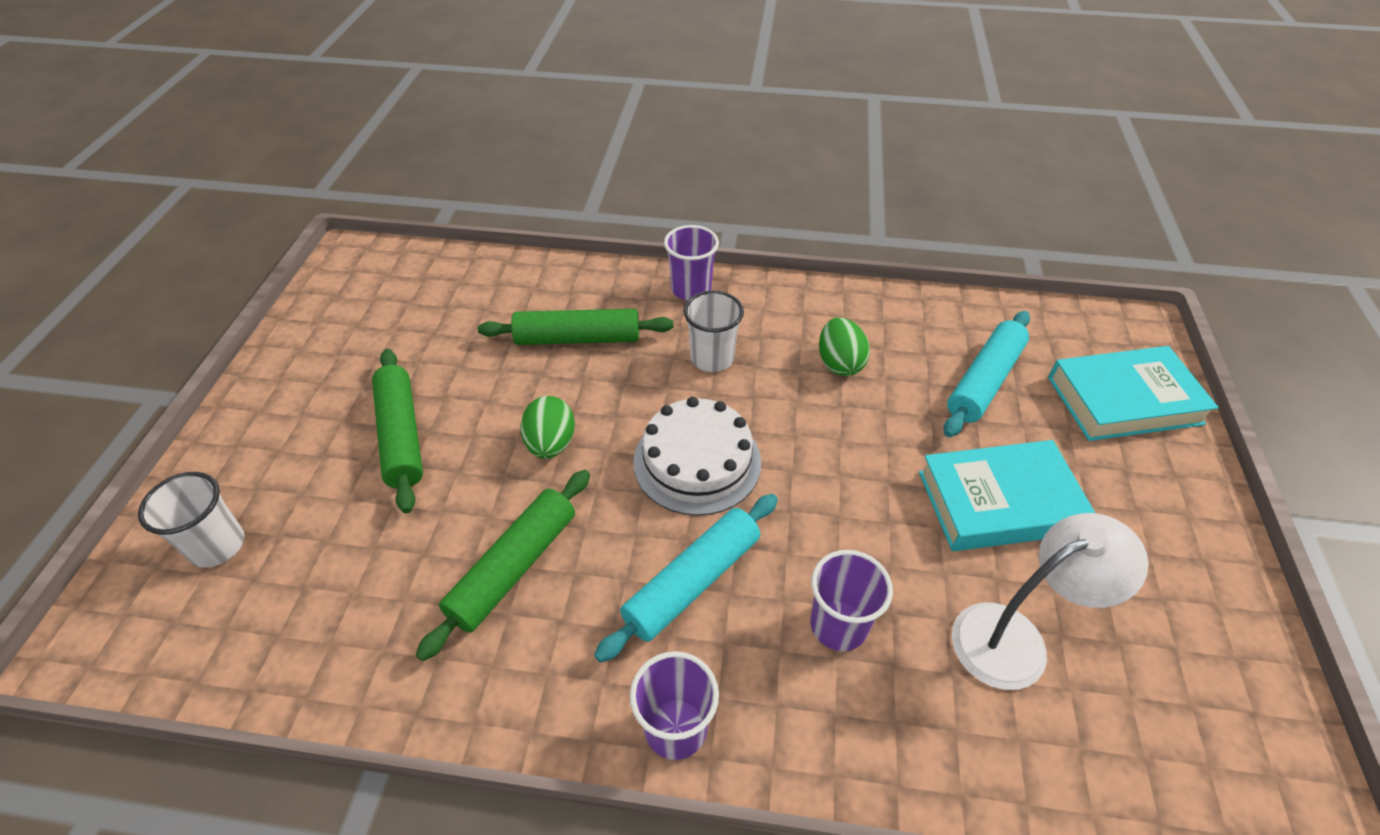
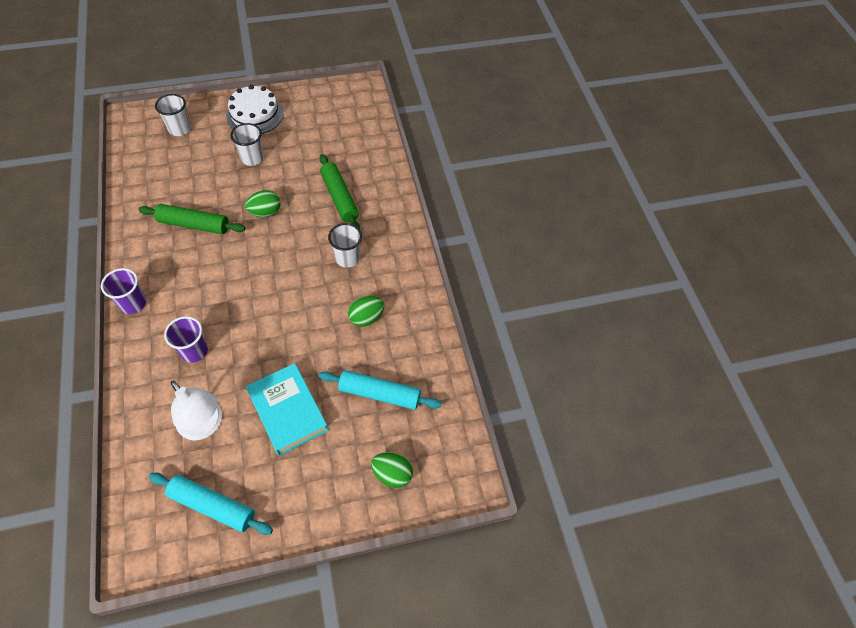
camera: 65 degrees right, 10 degrees up
(401, 436) = (252, 158): green rolling pin -> white cup
(691, 289) = (399, 233): purple cup -> none
(692, 582) = (203, 290): turquoise rolling pin -> turquoise rolling pin (212, 506)
(697, 461) = (273, 272): white cake -> white cake (255, 114)
(1124, 400) = (392, 474): turquoise book -> green egg

